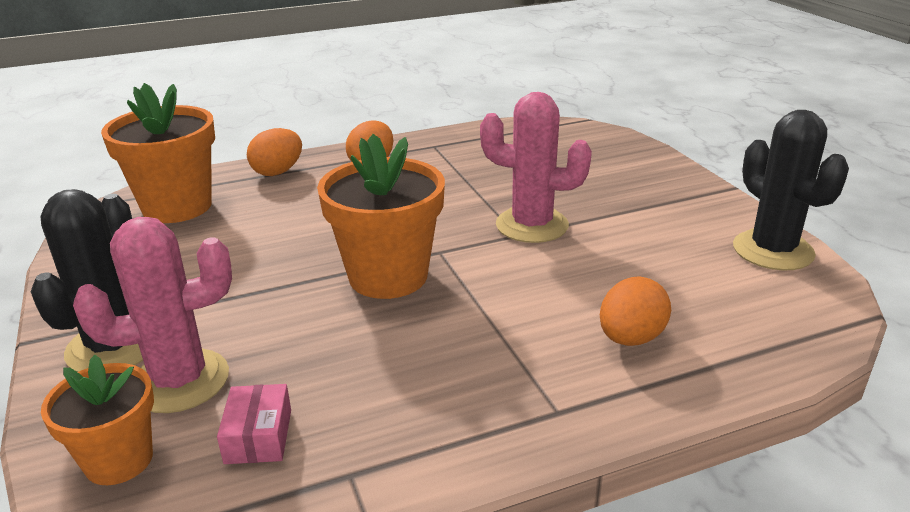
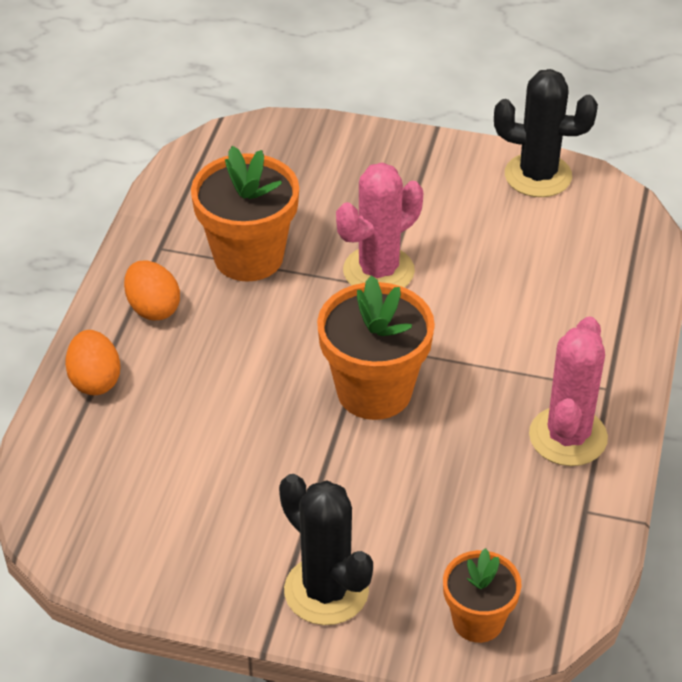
camera: 55 degrees left, 15 degrees up
(177, 207) = (97, 480): orange flower pot -> orange flower pot (248, 257)
(179, 381) = (410, 563): pink cactus -> pink cactus (568, 437)
(258, 436) = (512, 541): pink box -> none
(630, 338) = (568, 311): orange egg -> none

